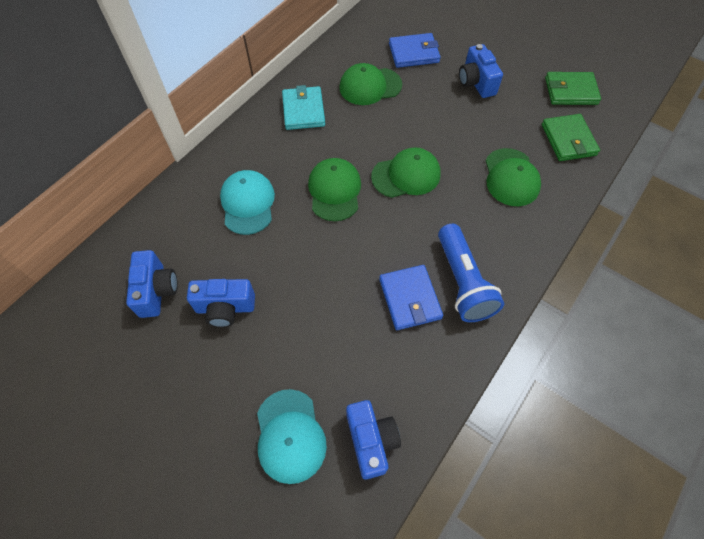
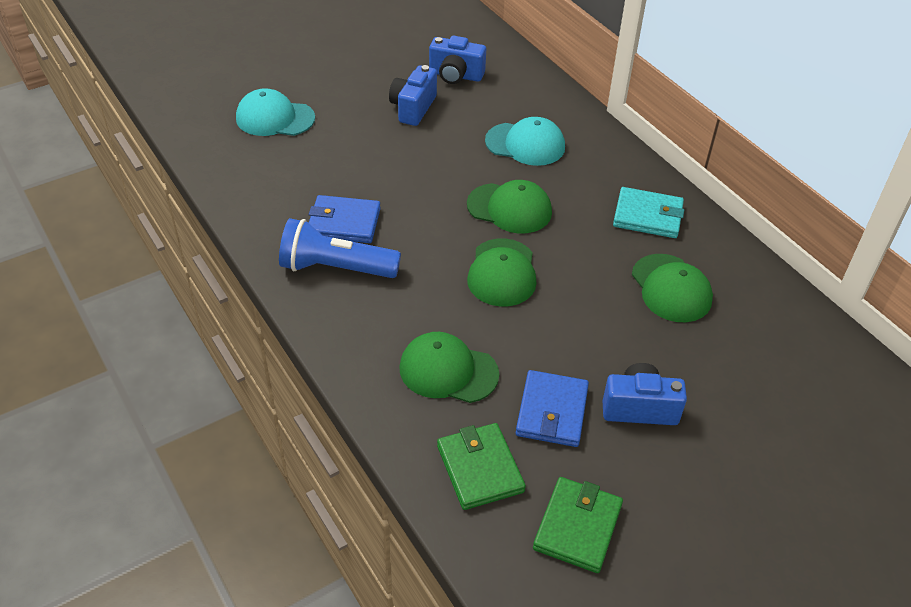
camera: 110 degrees right, 15 degrees down
(370, 86) = (671, 288): green cap -> green cap turned 150 degrees clockwise
(371, 441) = (235, 158): blue camera -> none
(413, 53) = (728, 358): blue wallet -> blue wallet (551, 411)
(568, 140) = (480, 469): green wallet -> green wallet turned 60 degrees clockwise

